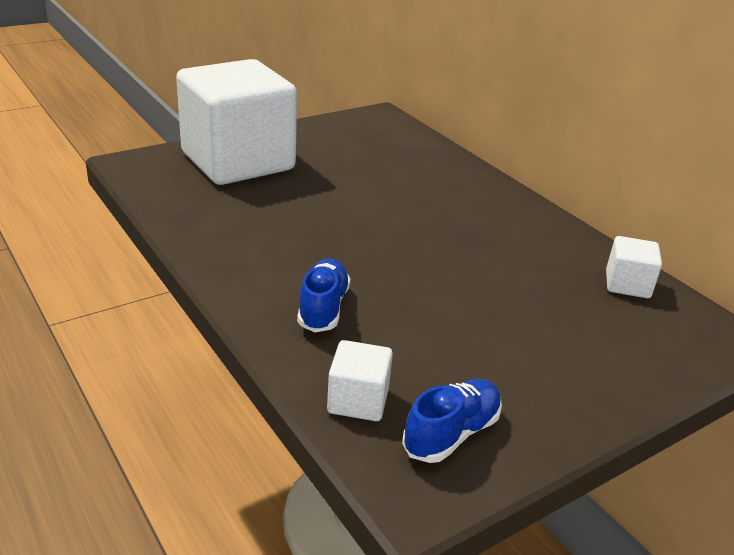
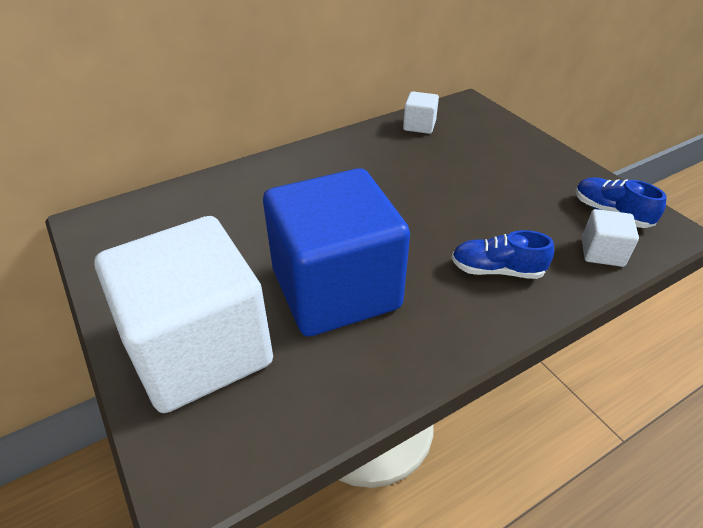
camera: 85 degrees left, 10 degrees up
(298, 214) = (336, 289): none -> blue cube

